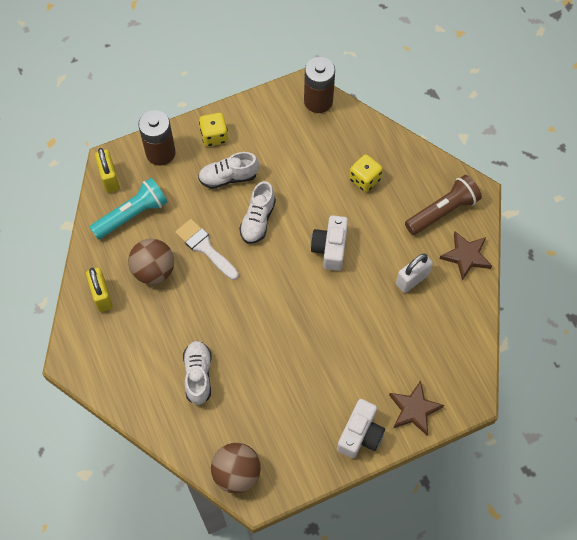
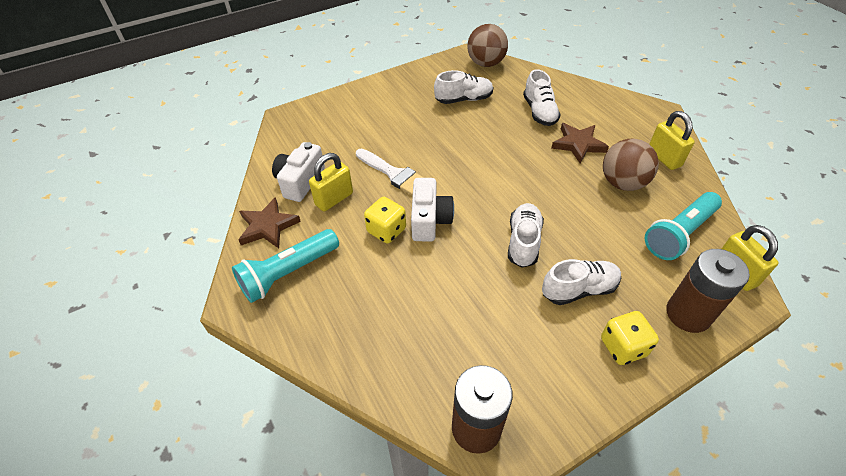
camera: 175 degrees right, 15 degrees down
(205, 247) = (576, 208): white brush -> white brush (394, 174)
(275, 406) = (463, 99): none -> white shoe
(360, 434) = (387, 89): white camera -> white camera (300, 181)
(364, 179) = (392, 304): yellow dice -> yellow dice (386, 230)
(412, 279) = (334, 199): white padlock -> yellow padlock
(414, 409) = (339, 106): brown star -> brown star (578, 144)
(442, 211) = (288, 273): brown flashlight -> turquoise flashlight

